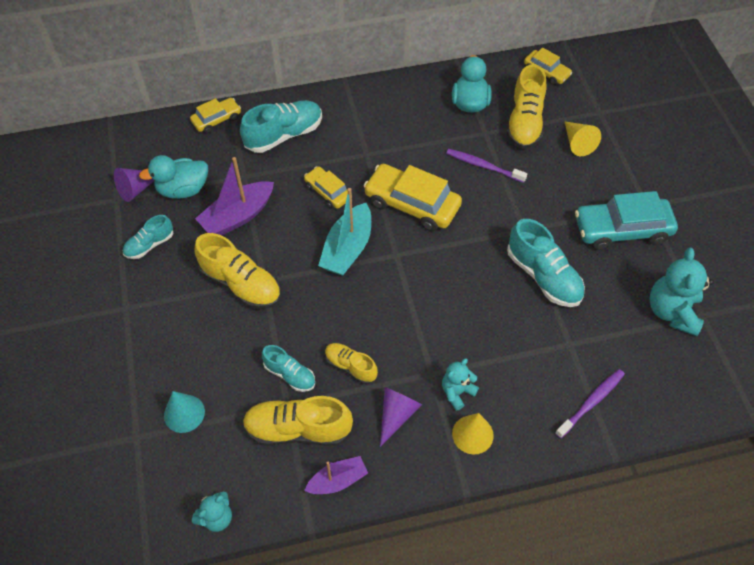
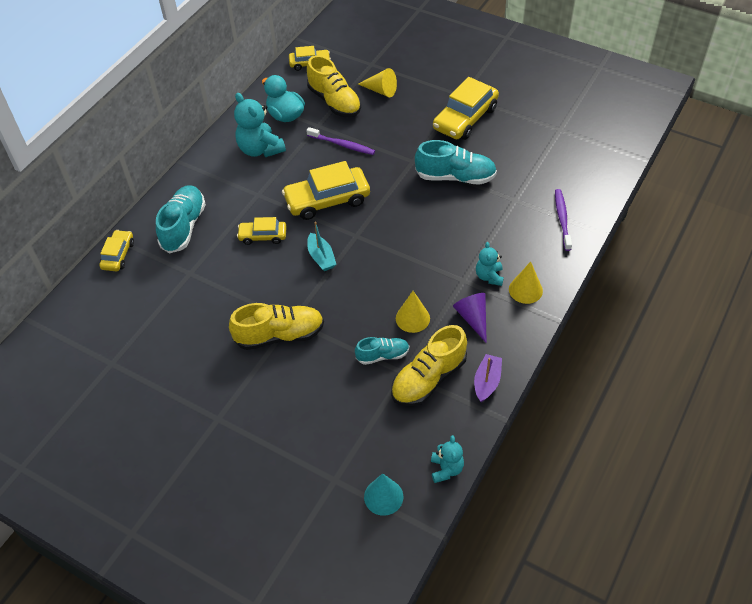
camera: 45 degrees left, 5 degrees down
(137, 189) = (119, 344): purple cone -> none
(149, 245) = (180, 368): turquoise shoe -> none
(183, 189) = (156, 316): turquoise duck -> none
(184, 413) = (347, 437): turquoise cone -> turquoise cone (383, 496)
(238, 216) = (220, 299): purple boat -> none
(347, 249) = (321, 257): turquoise boat -> turquoise boat, size x0.62
(350, 366) = (412, 318): yellow shoe -> yellow cone
(483, 166) = (342, 145): purple toothbrush -> purple toothbrush turned 135 degrees counterclockwise
(622, 229) = (465, 118): turquoise car -> yellow car
(672, 311) = (543, 139): turquoise teddy bear -> turquoise teddy bear (260, 149)

